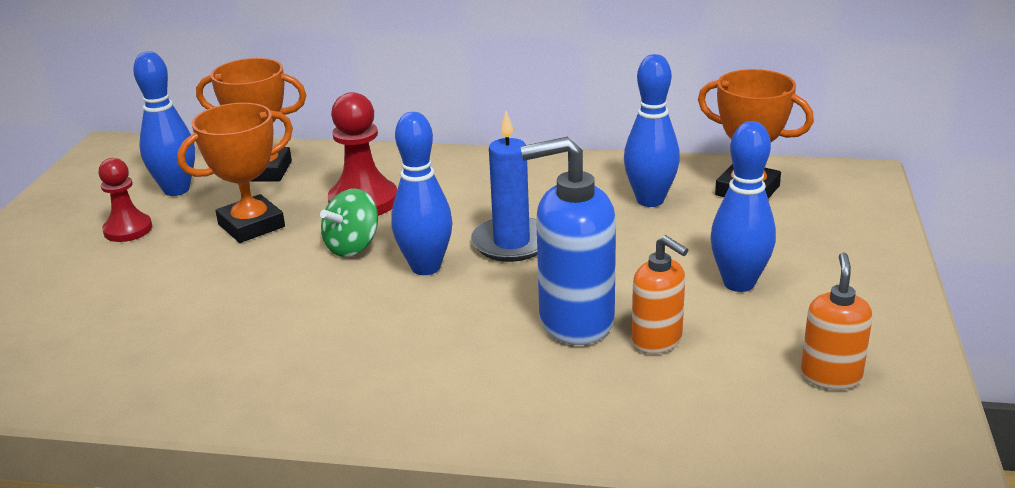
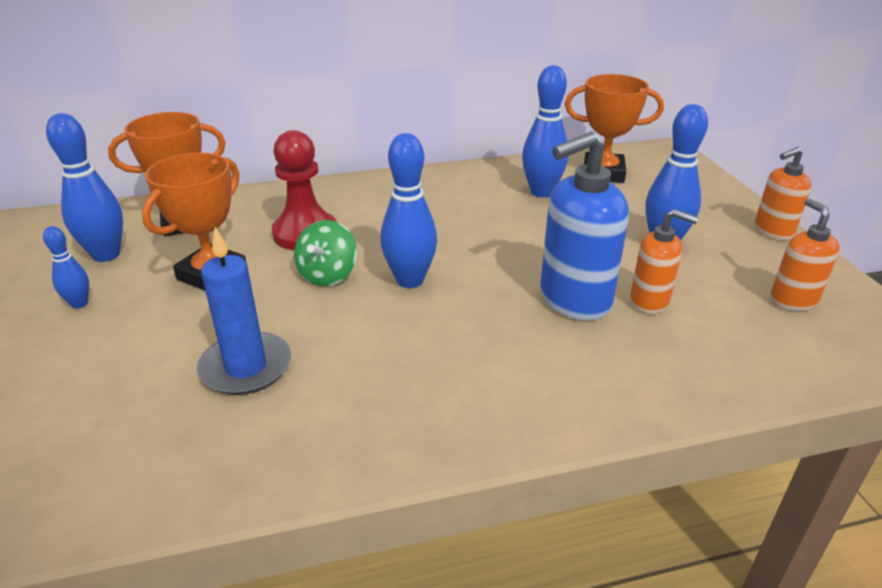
camera: 25 degrees left, 5 degrees up
(128, 230) = (79, 303): red pawn -> blue bowling pin
(511, 243) = (465, 245): blue candle -> blue candle (246, 367)
(895, 296) = (773, 231): none -> orange soap dispenser

